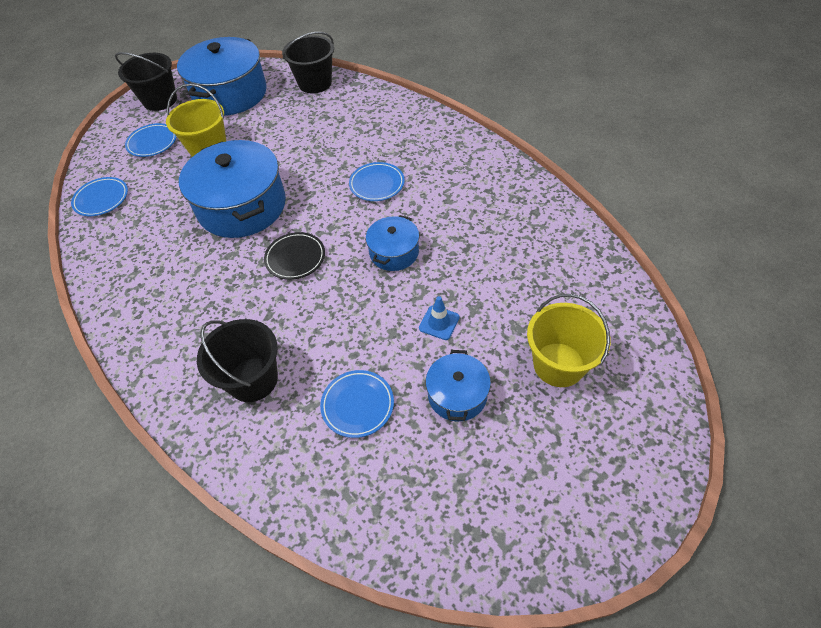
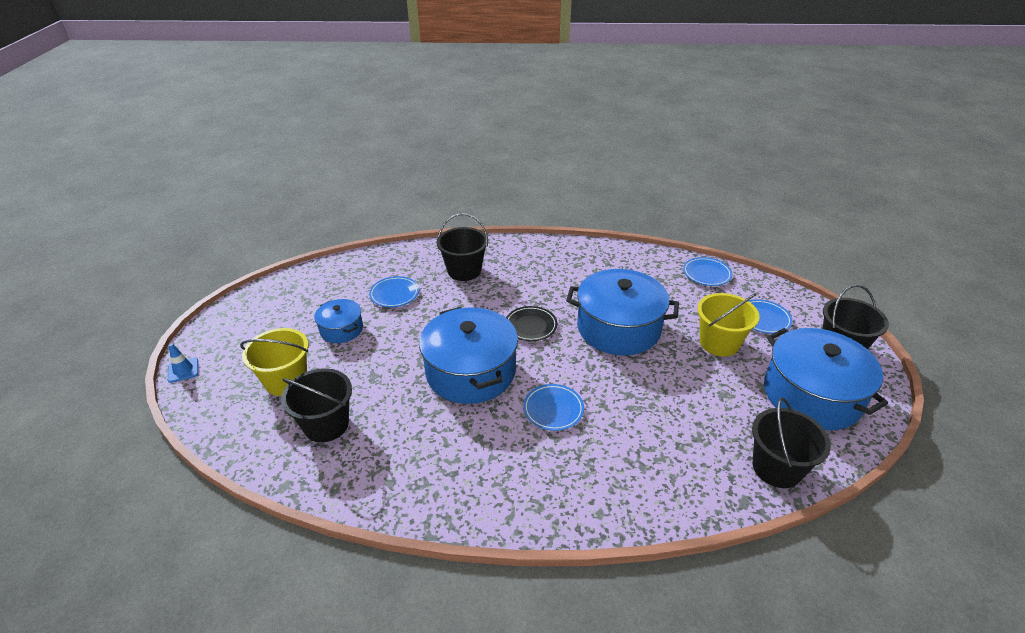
camera: 130 degrees right, 15 degrees down
(394, 252) = (470, 372): blue pot -> blue pot, size x1.95
(439, 323) = (389, 353): blue traffic cone -> blue traffic cone (183, 370)
(550, 288) = (326, 425): none -> black bucket

